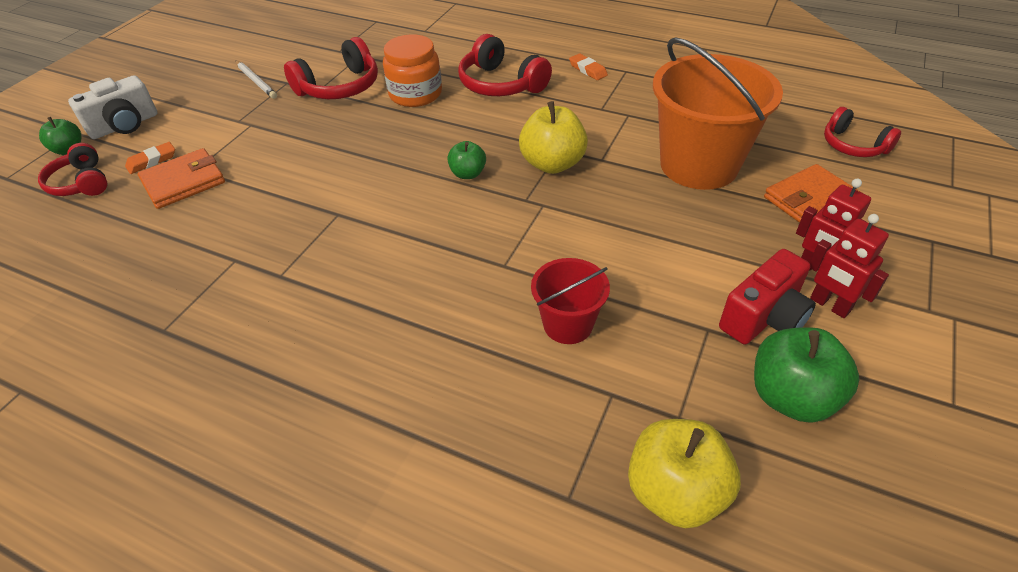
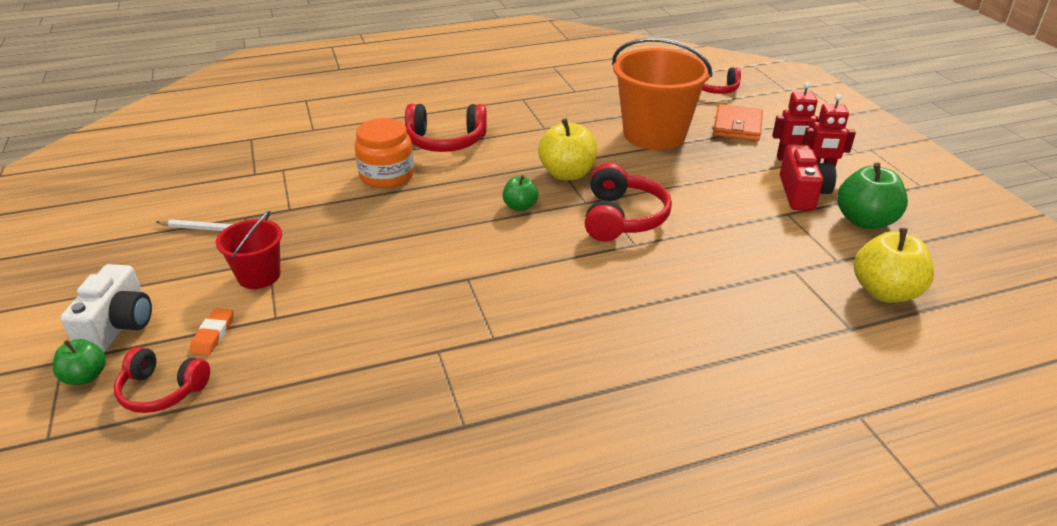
camera: 45 degrees left, 10 degrees down
(183, 182) = (281, 331): orange wallet -> none
(339, 87) = (307, 198): red headphones -> red headphones (622, 218)
(568, 324) = (720, 252): red bucket -> red bucket (259, 276)
(588, 70) = (495, 108): orange eraser -> none

